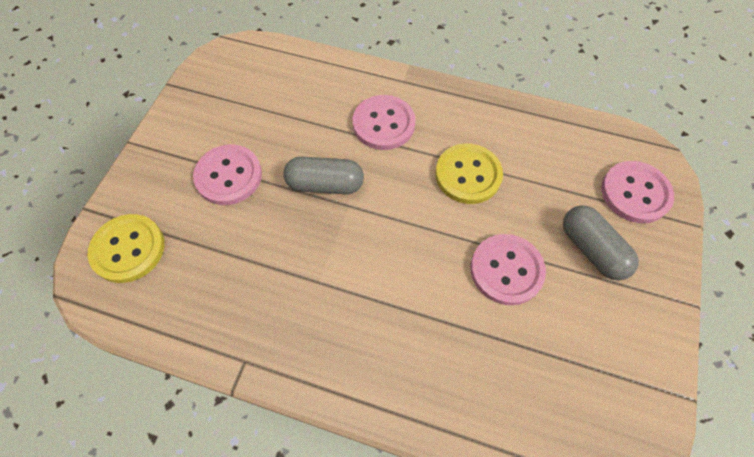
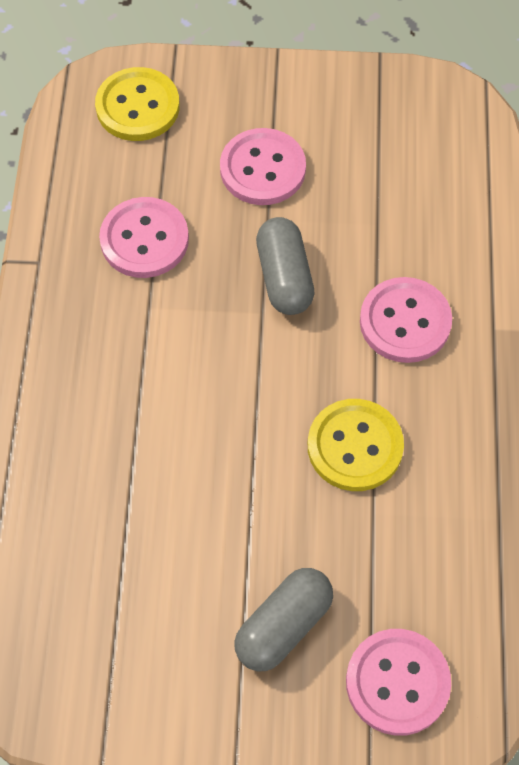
camera: 75 degrees right, 0 degrees up
(506, 270) = (221, 518): pink button -> pink button (144, 239)

